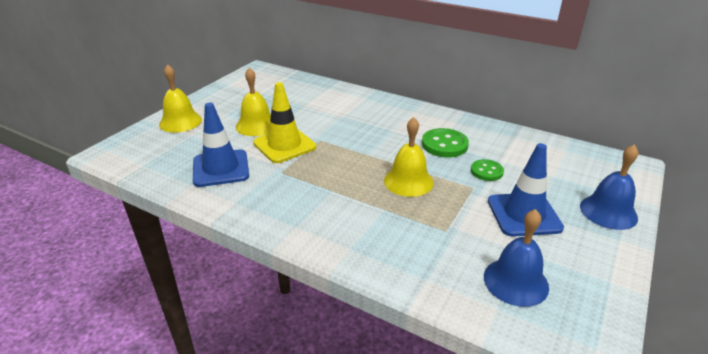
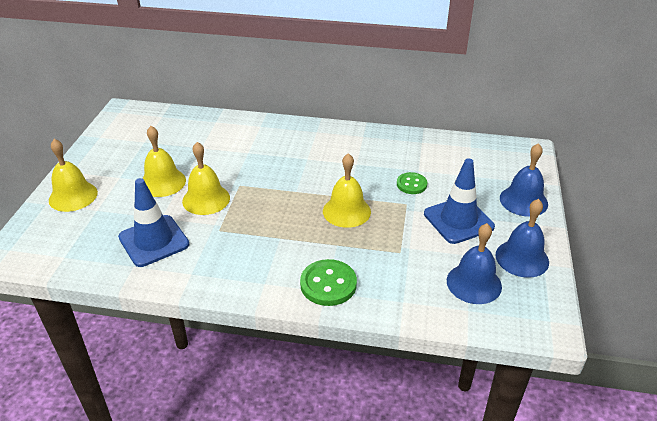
camera: 20 degrees left, 5 degrees up
(284, 145) = (206, 199): yellow traffic cone -> yellow bell
(444, 144) = (362, 164): green button -> green button (328, 284)
(585, 269) = (522, 258): none -> blue bell

